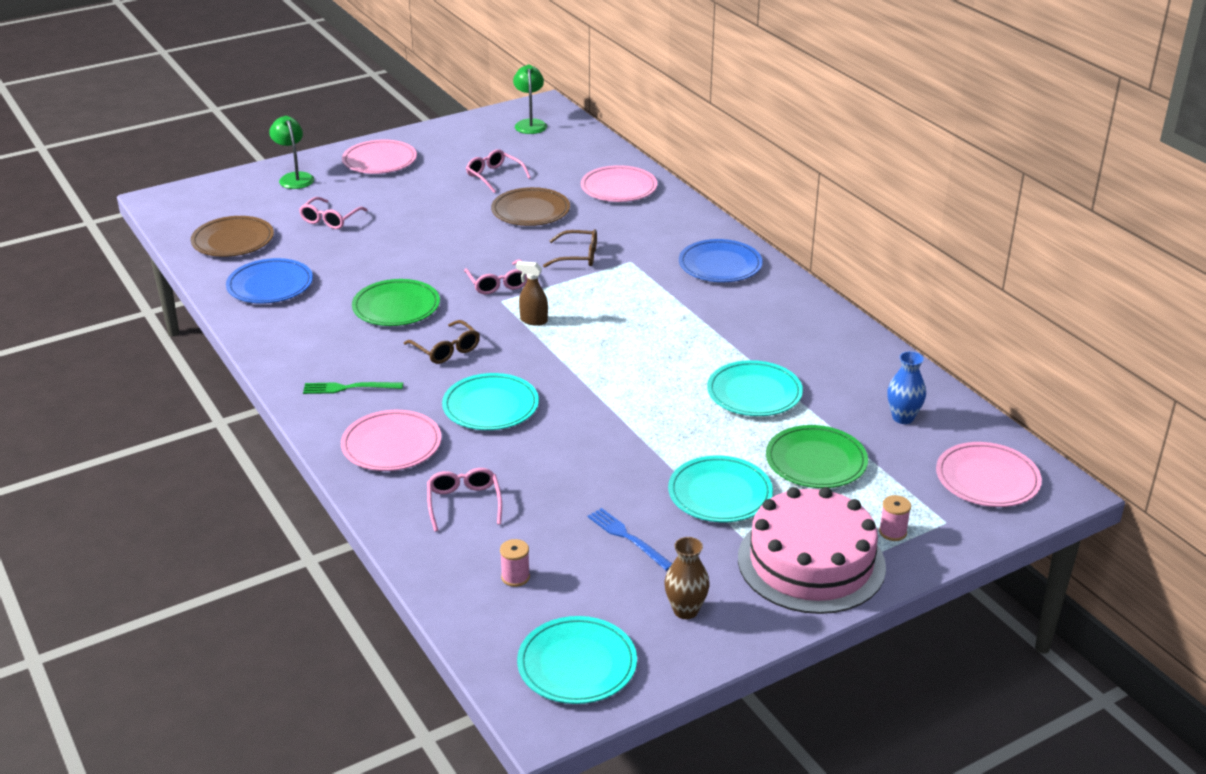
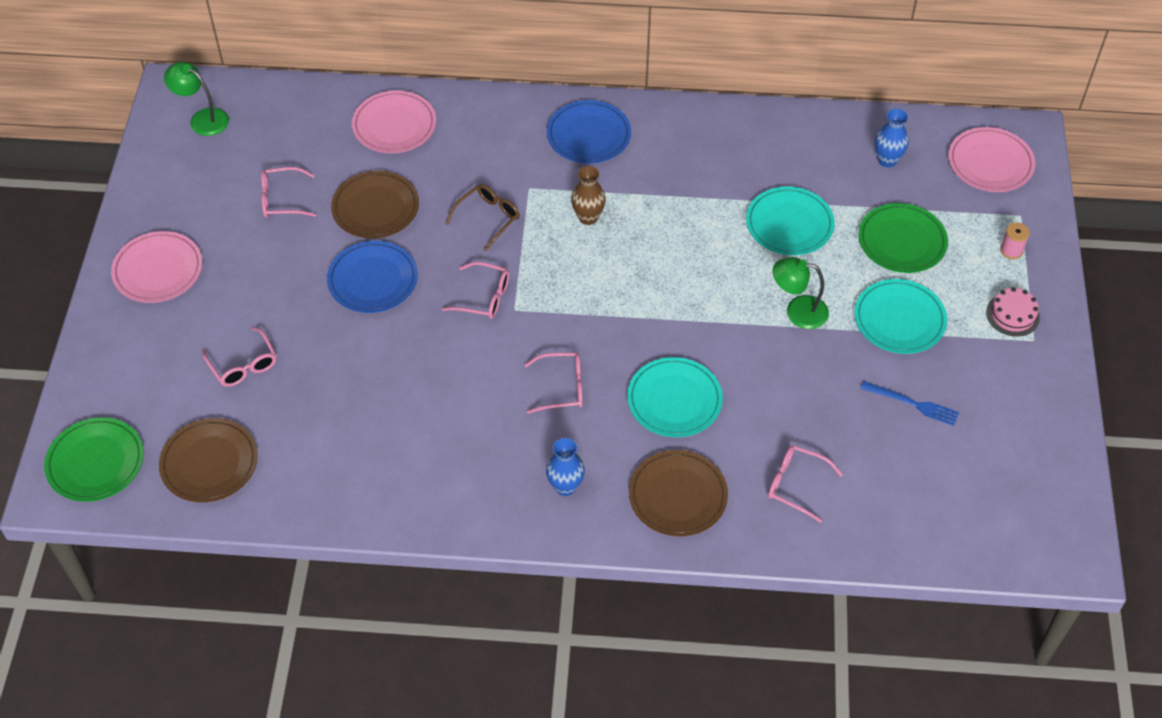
camera: 55 degrees left, 20 degrees up
(270, 285) = (330, 469): blue plate -> blue plate (373, 280)
(294, 178) = (123, 355): green lamp -> green lamp (797, 311)
(349, 388) = (565, 486): green fork -> blue vase
(391, 445) = (678, 496): pink plate -> brown plate
(396, 307) = (458, 390): green plate -> green plate (95, 462)
(446, 350) = (562, 388): brown glasses -> pink glasses
(515, 577) = (912, 498): pink spool -> none
(533, 320) = (567, 304): brown spray bottle -> none
(577, 664) = (1033, 511): turquoise plate -> none
(628, 538) = (912, 404): blue fork -> blue fork turned 150 degrees counterclockwise
(685, 610) = (1017, 416): brown vase -> brown vase (588, 217)
(811, 562) = (1012, 315): pink cake -> pink cake, size x0.43

